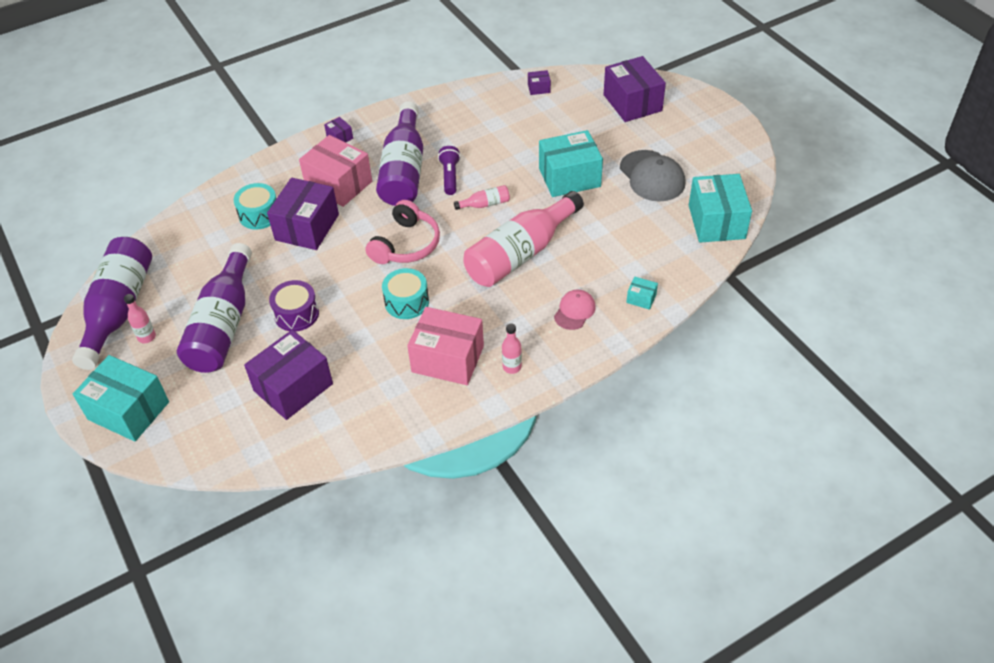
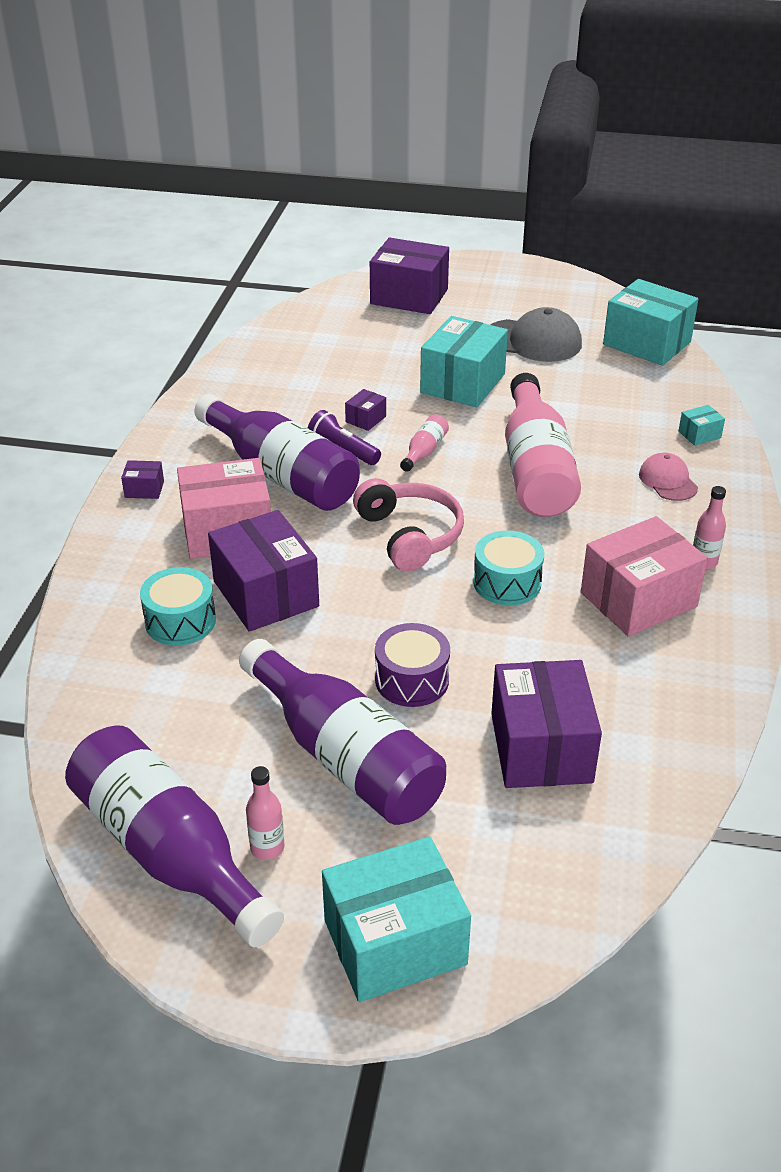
camera: 50 degrees left, 10 degrees down
(539, 88) = (295, 330): purple box -> purple box (366, 419)

